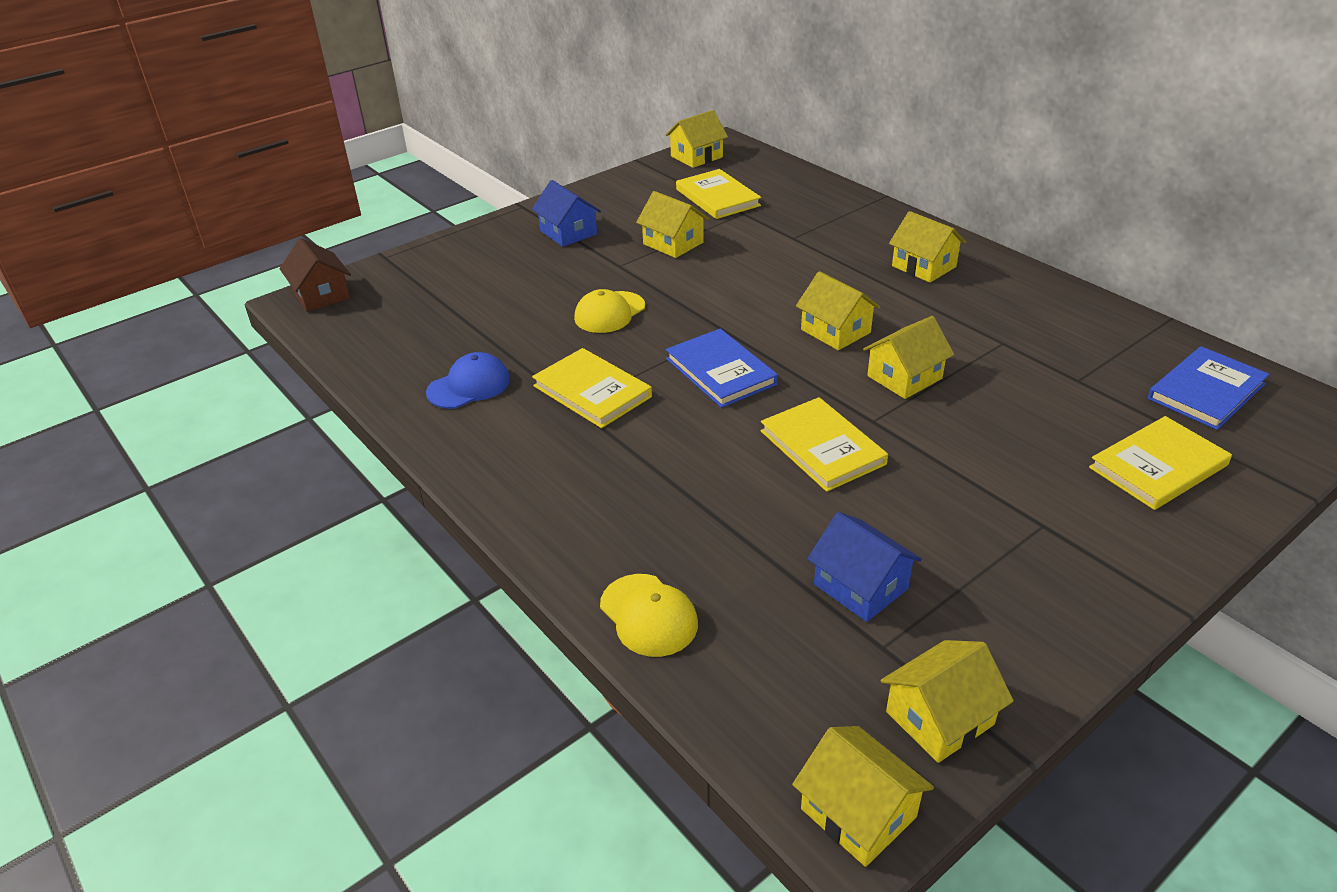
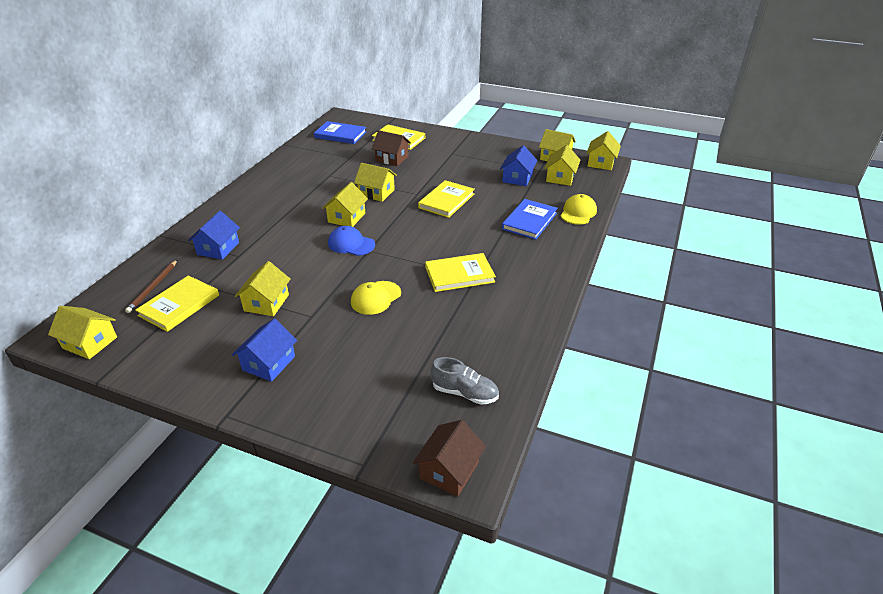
camera: 120 degrees left, 0 degrees up
(390, 329) = (464, 393): none -> grey shoe
(469, 386) = (493, 321): blue cap -> blue cap (351, 244)
(592, 391) = (459, 274): yellow book -> yellow book turned 60 degrees clockwise
(609, 312) = (376, 298): yellow cap -> yellow cap turned 120 degrees clockwise
(721, 371) = (409, 240): blue book -> blue book (529, 221)
(767, 186) = (153, 287): none -> brown pencil
(822, 227) = (218, 248): none -> blue house
(924, 266) = (259, 206): yellow house -> yellow house (560, 177)
(1049, 430) = (392, 159): none -> brown house

